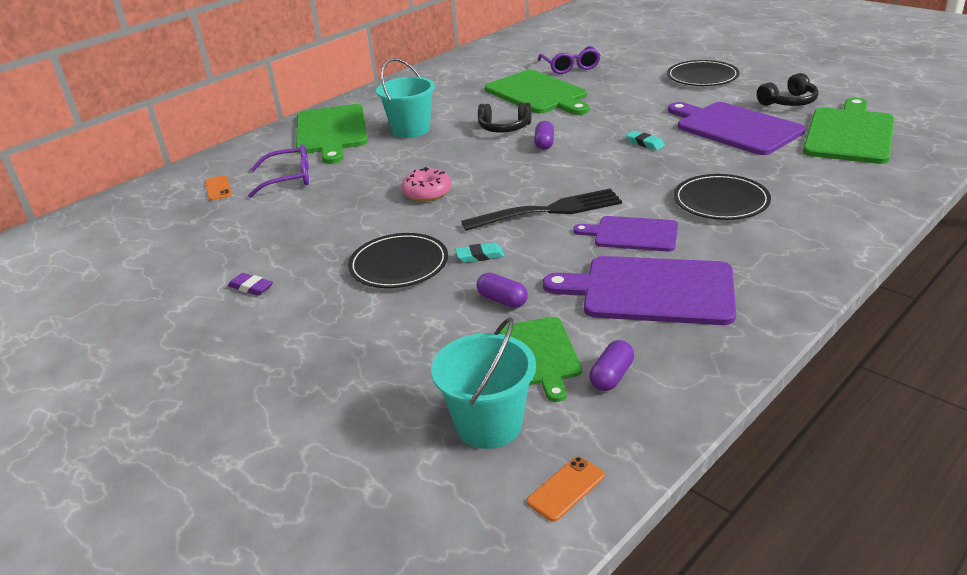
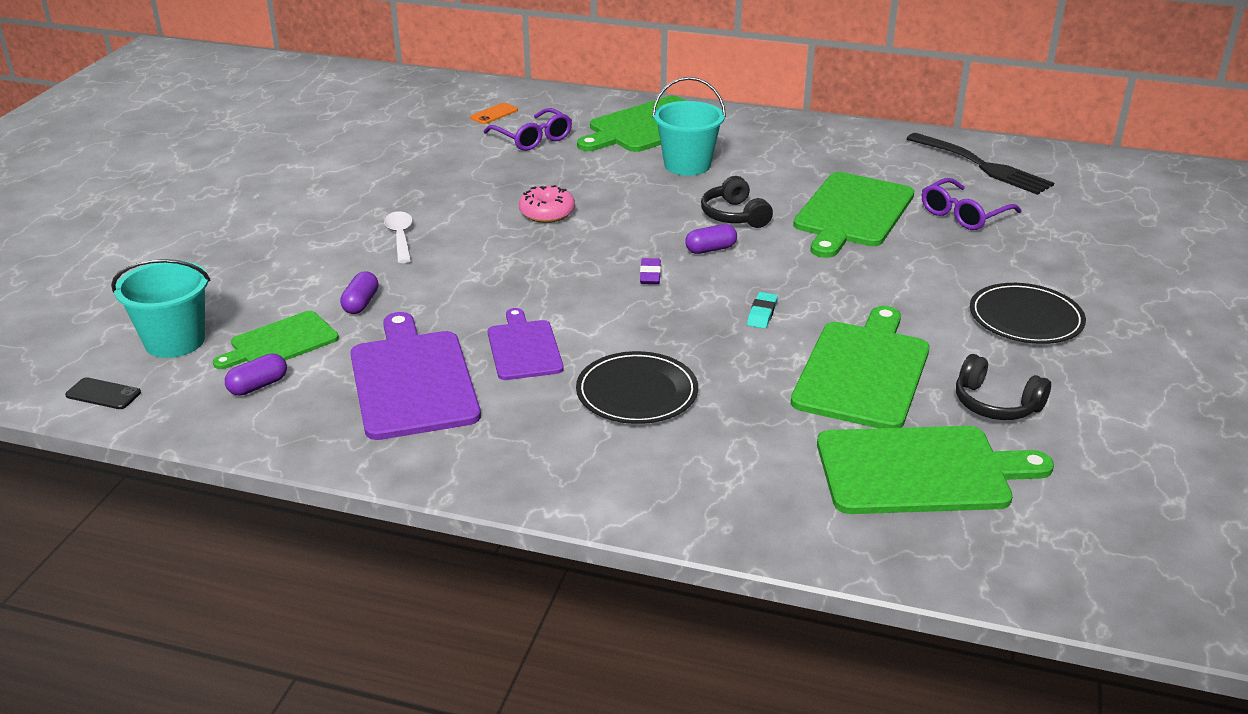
camera: 60 degrees right, 0 degrees up
(251, 287) = (334, 184): purple eraser -> purple eraser (650, 275)
(399, 264) = (400, 237): black plate -> white spoon
(480, 256) = (435, 272): turquoise eraser -> none
(549, 211) = (548, 288): black fork -> black fork (982, 166)
(566, 488) = (103, 394): orange phone -> black phone
(612, 376) = (258, 386): purple capsule -> purple capsule turned 45 degrees counterclockwise
(735, 128) = (863, 372): purple cutting board -> green cutting board

